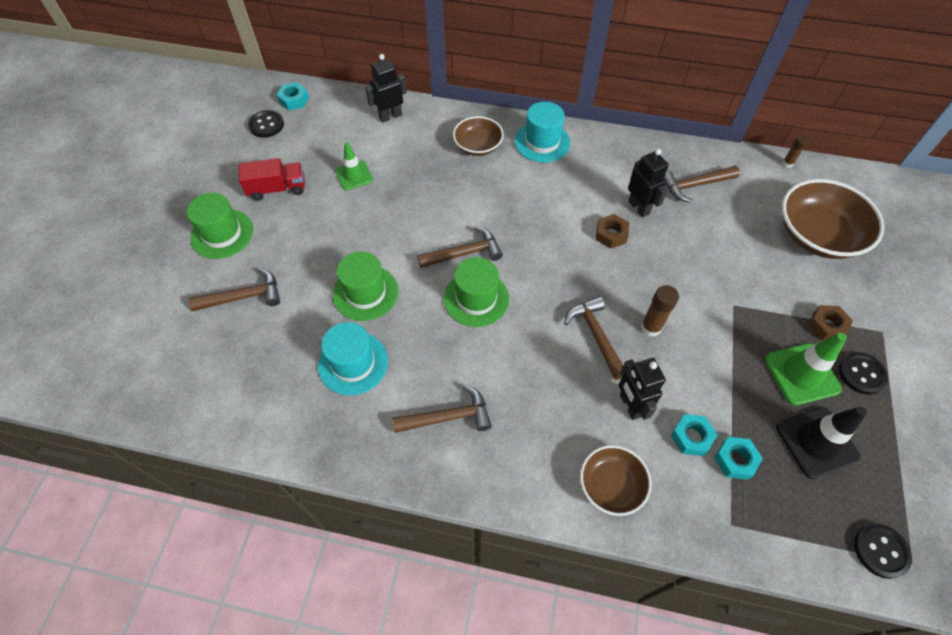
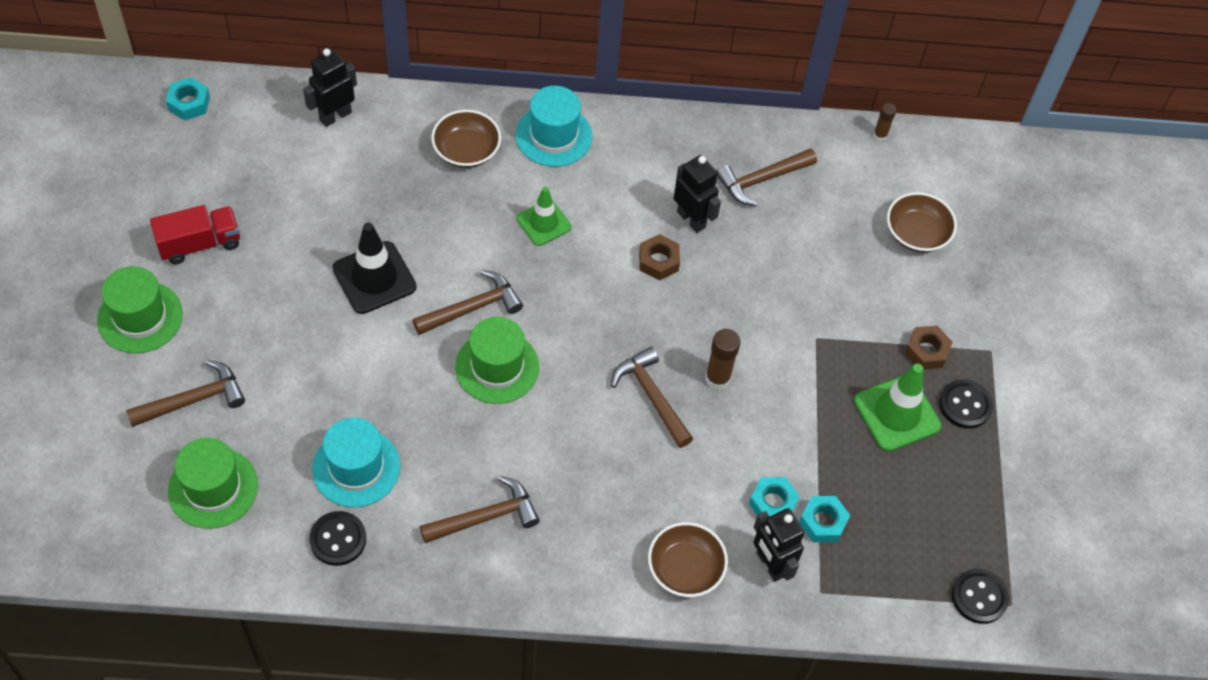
camera: 15 degrees left, 0 degrees up
(266, 125) = (159, 147): black button -> black button (338, 539)
(354, 175) = (302, 212): green traffic cone -> green traffic cone (543, 223)
(365, 293) = (353, 376): green hat -> green hat (213, 488)
(630, 405) = (699, 476): black robot -> black robot (770, 564)
(816, 442) = (913, 490): black traffic cone -> black traffic cone (374, 278)
(817, 235) = (916, 233): brown bowl -> brown bowl, size x0.58

